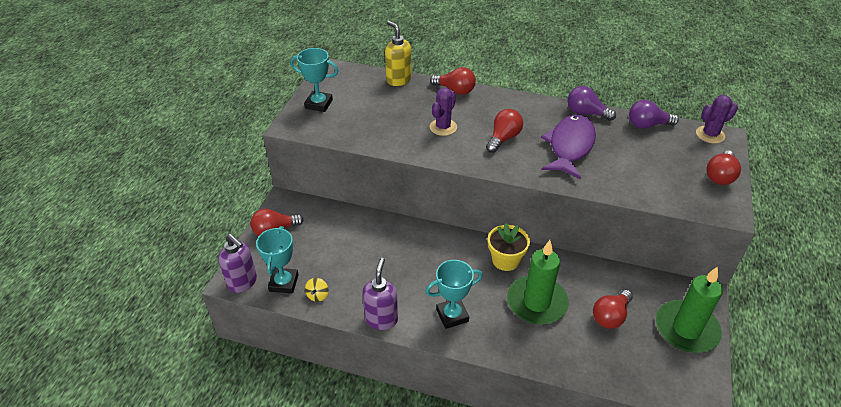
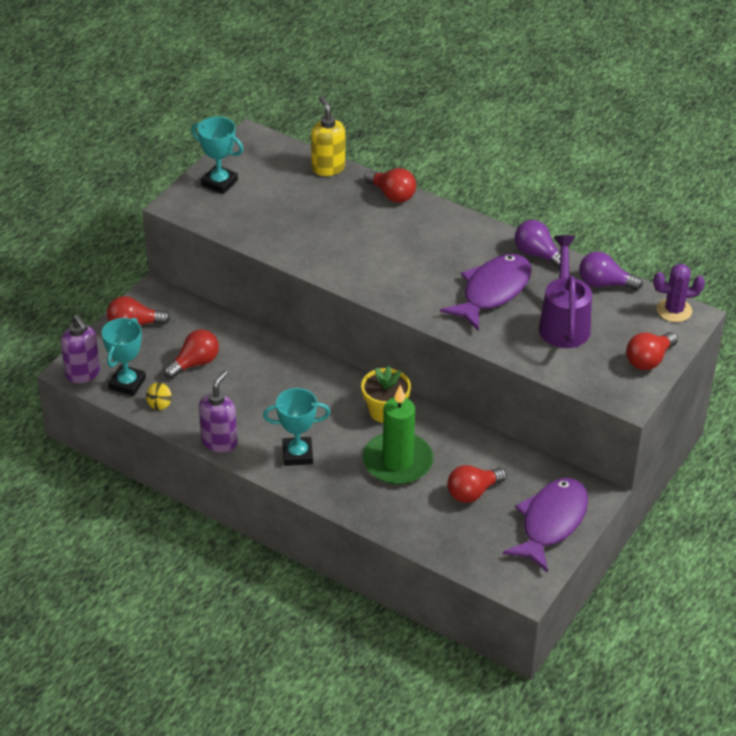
camera: 15 degrees right, 0 degrees up
(443, 127) = (354, 239): purple cactus -> none
(503, 138) = (419, 267): red light bulb -> red light bulb (195, 363)
(637, 159) = (564, 322): none -> purple watering can
(686, 329) = (551, 523): green candle -> purple fish

